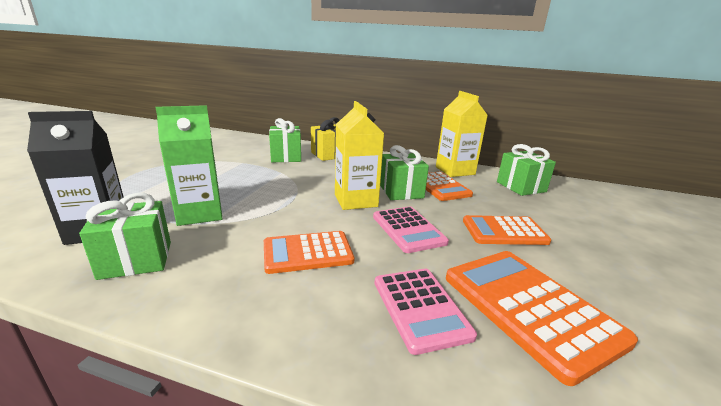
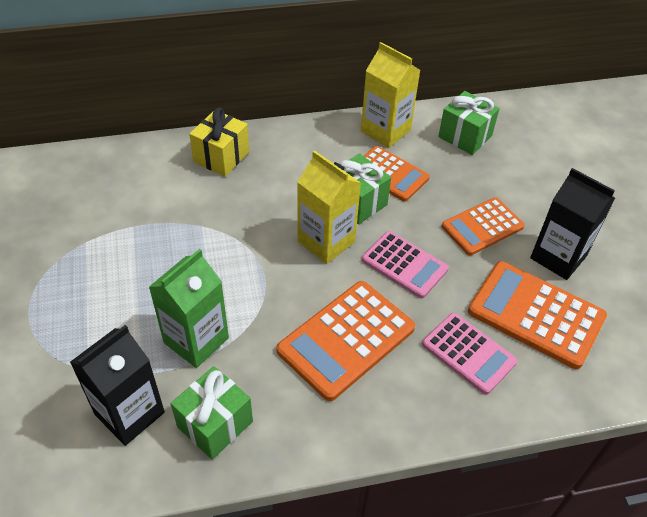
camera: 30 degrees left, 25 degrees up
(286, 157) = (173, 188): green gift -> none
(307, 253) = (346, 339): orange calculator -> orange calculator, size x1.51
(583, 274) = (558, 257): none -> black carton

